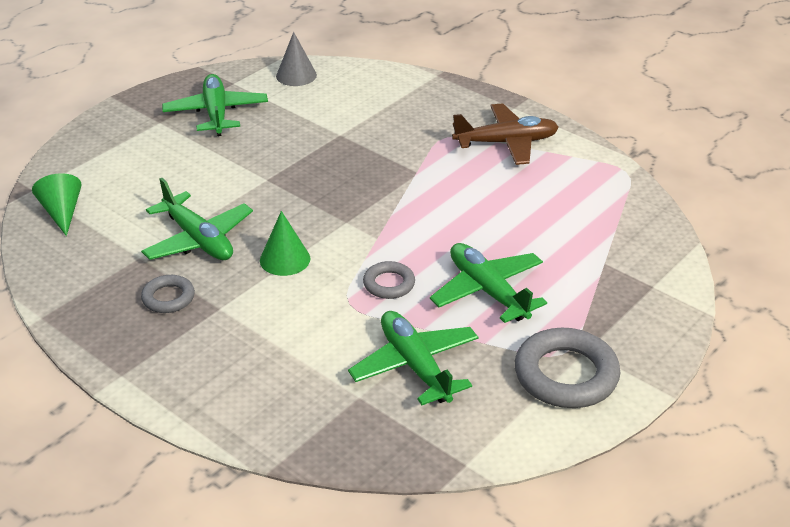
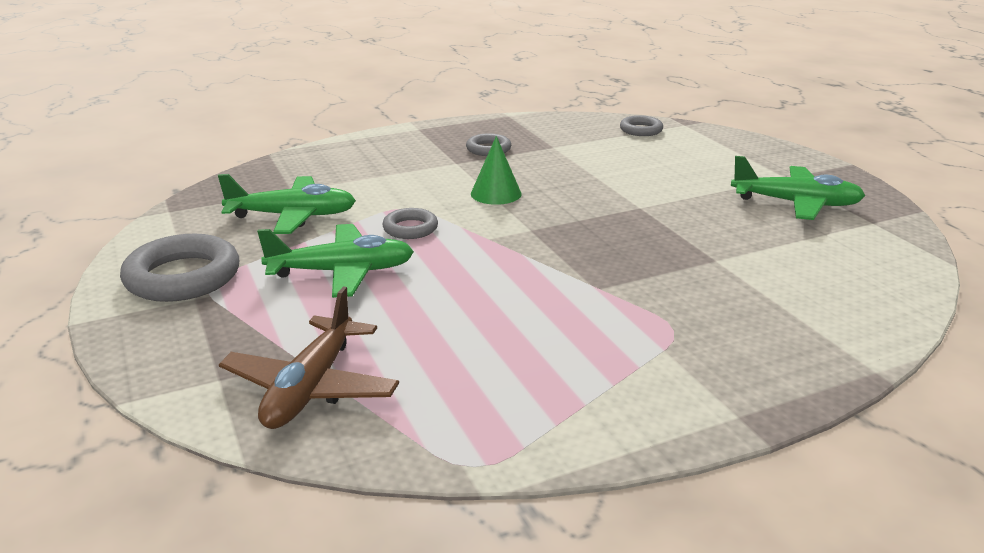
camera: 115 degrees right, 10 degrees down
(62, 212) = (641, 130): green cone -> grey ring
(198, 239) = (558, 167): green plane -> none
(296, 75) = (888, 261): grey cone -> none
(506, 143) = (629, 374): brown plane -> brown plane (311, 387)

